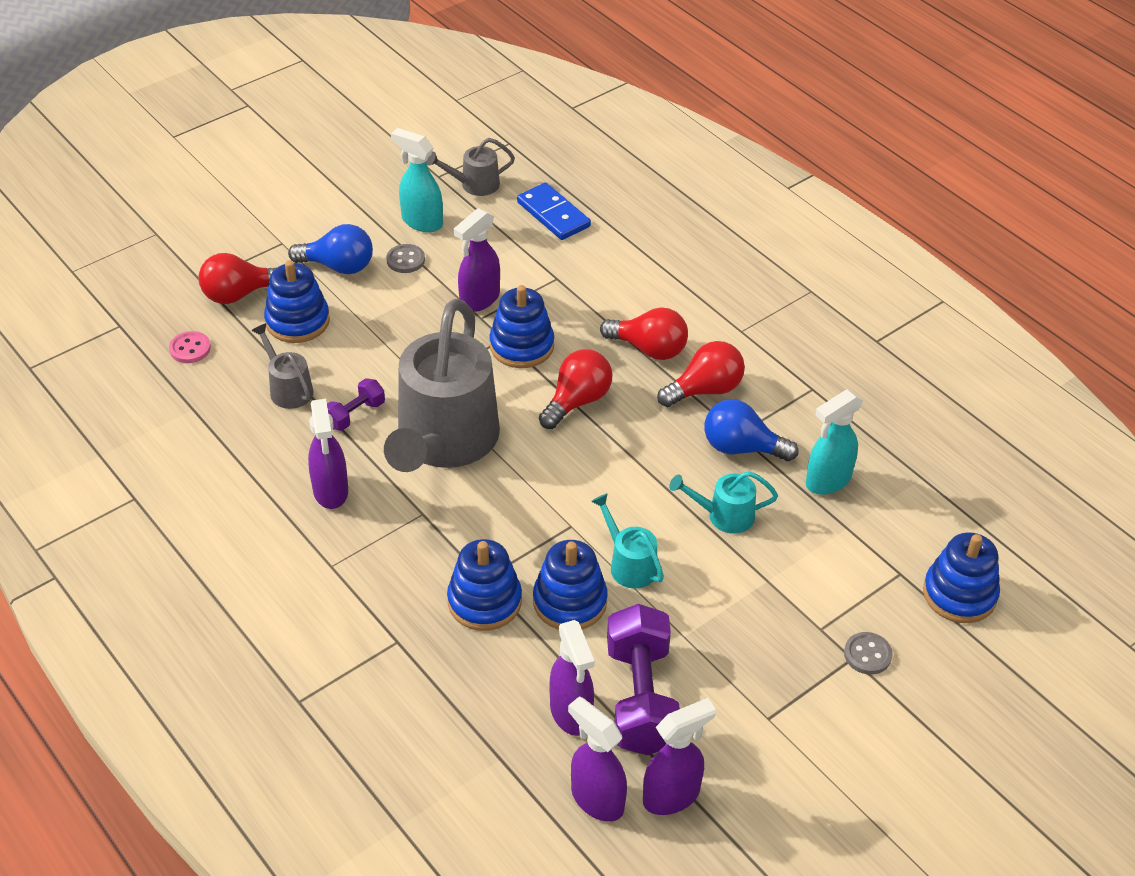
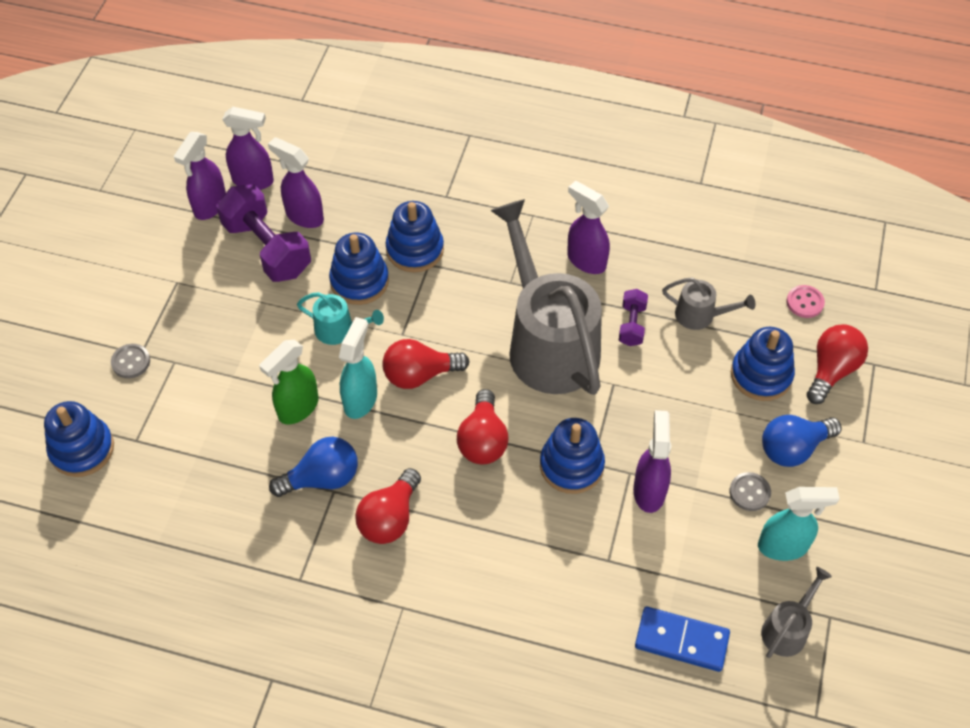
camera: 145 degrees right, 10 degrees up
(649, 349) = (467, 532): red light bulb -> red light bulb (419, 375)
(723, 516) = (297, 408): turquoise watering can -> green spray bottle
(827, 481) = (234, 489): turquoise spray bottle -> turquoise spray bottle (360, 399)

